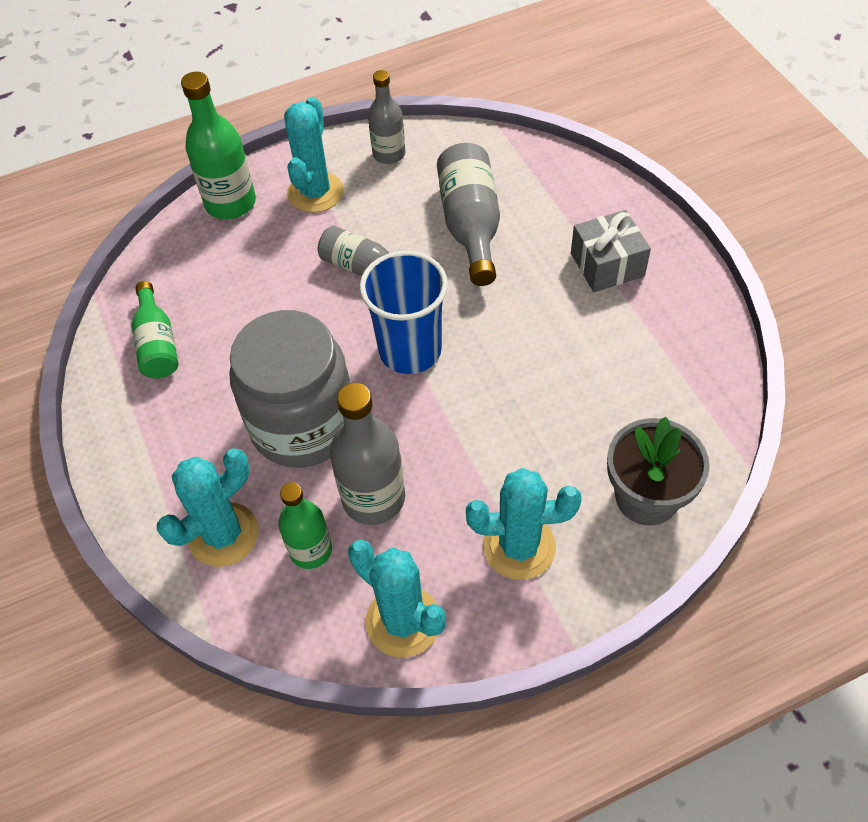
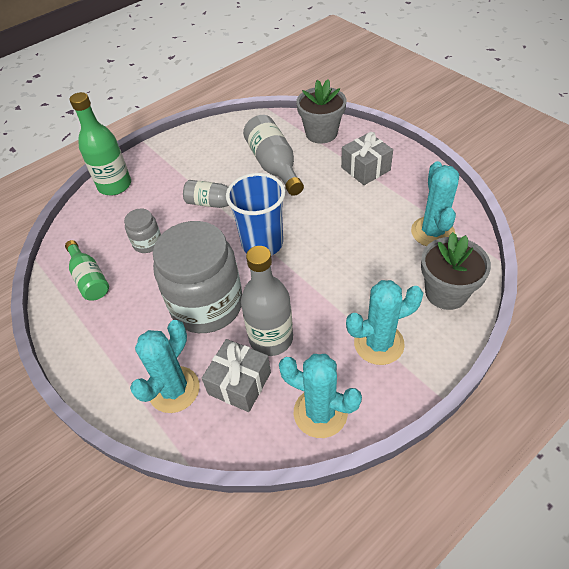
camera: 15 degrees left, 5 degrees down
(250, 308) = (147, 243): none -> grey jar
(311, 550) = (239, 383): green bottle -> grey gift
(315, 192) = (169, 168): turquoise cactus -> turquoise cactus (432, 232)
(389, 154) = (208, 138): grey bottle -> none
(562, 186) = (321, 133): none -> grey flower pot

